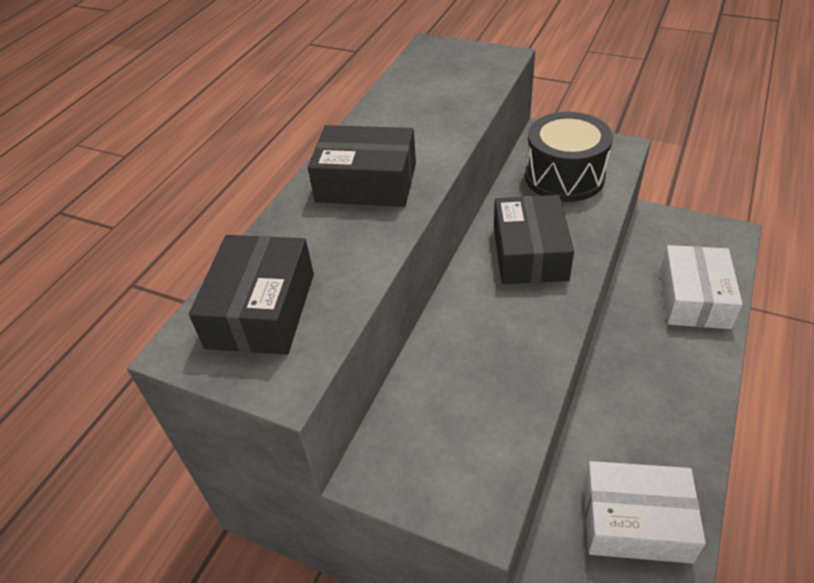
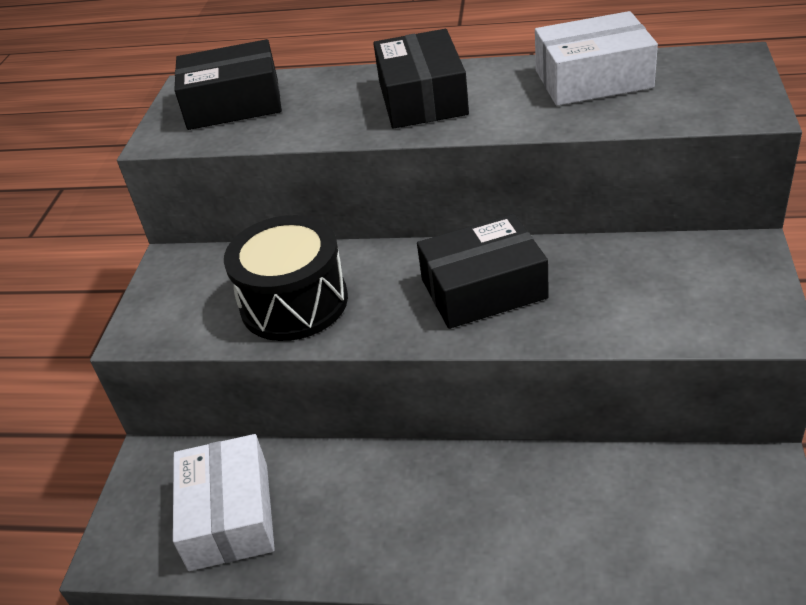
camera: 75 degrees right, 5 degrees down
(564, 176) = (656, 286): black drum -> black drum (294, 302)
(693, 298) = (600, 537): white box -> white box (593, 79)

